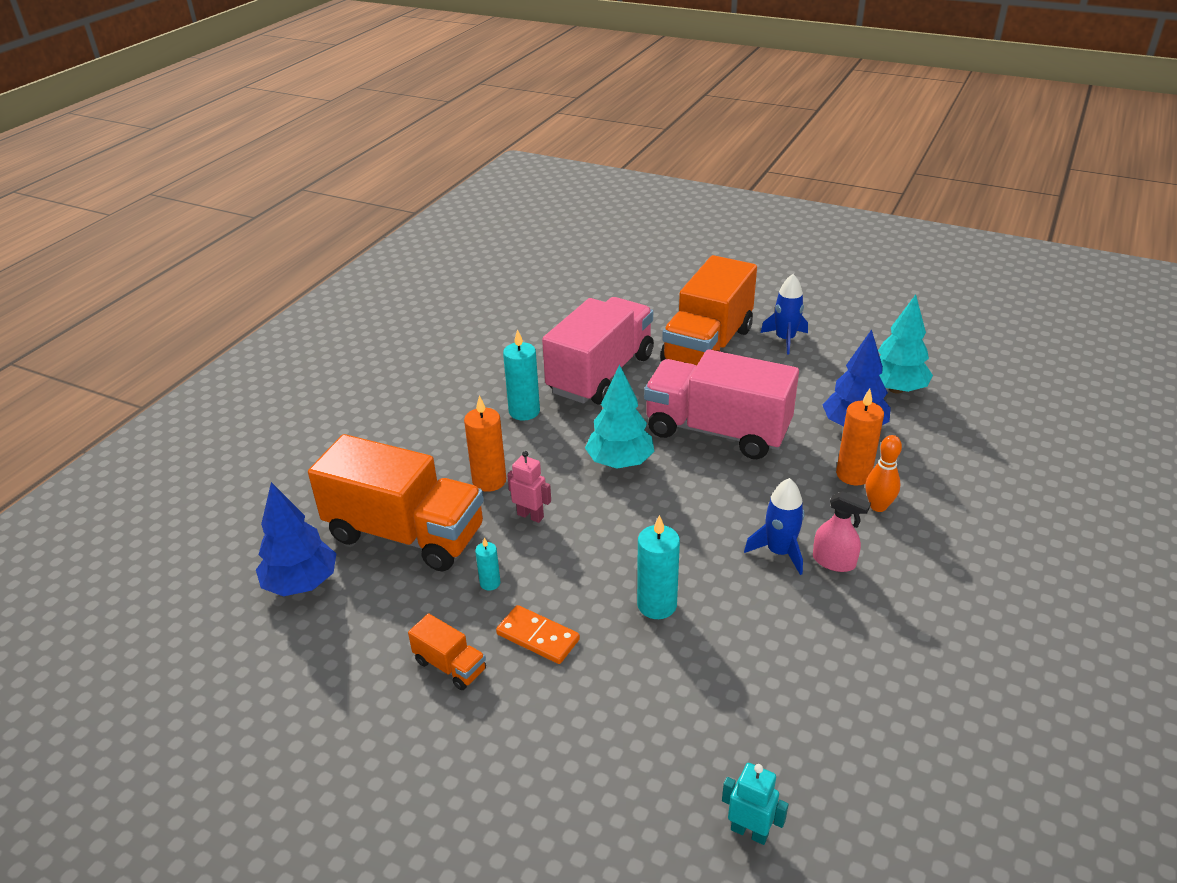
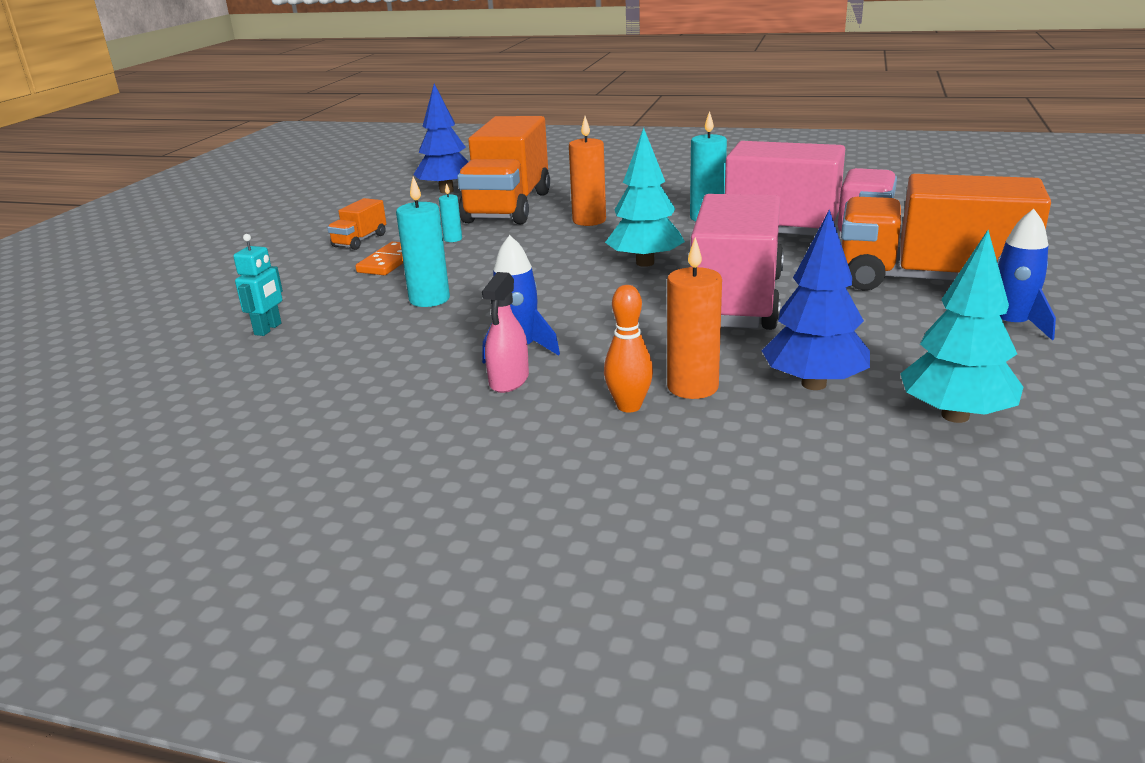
camera: 80 degrees right, 10 degrees down
(530, 516) = (545, 240): pink robot -> none
(749, 831) = (155, 358): turquoise robot -> turquoise robot (268, 329)

